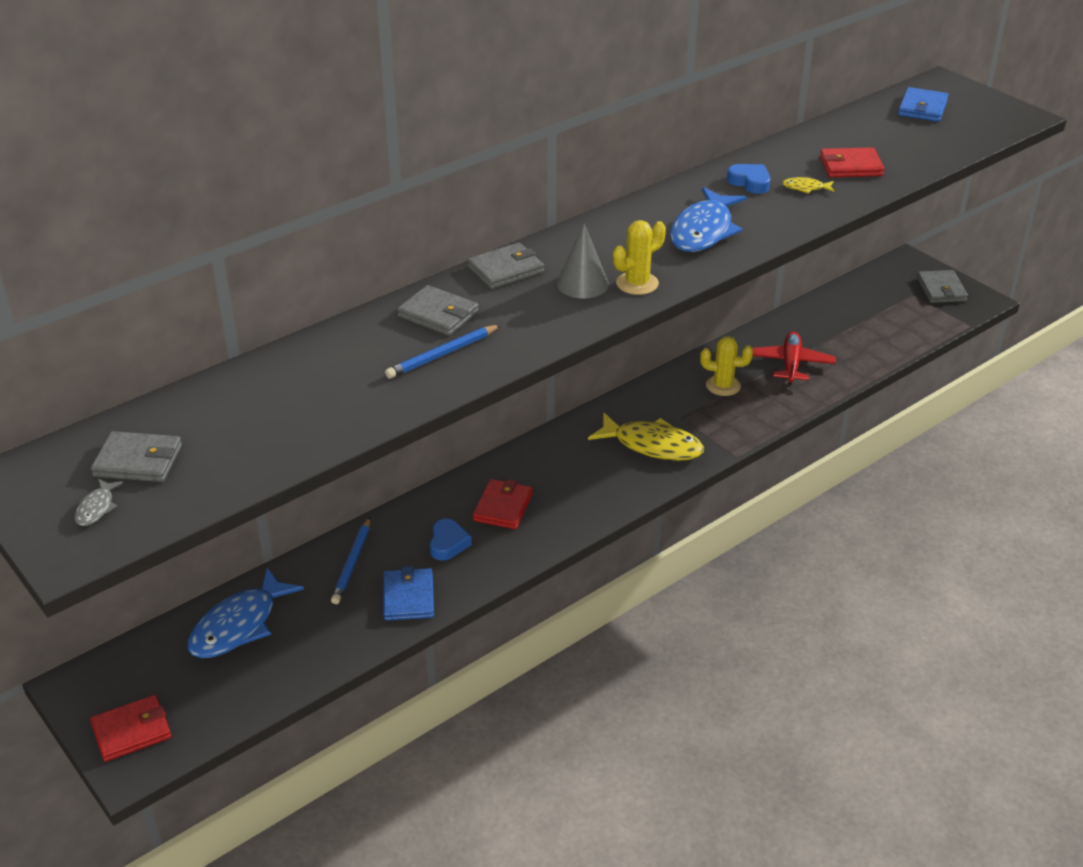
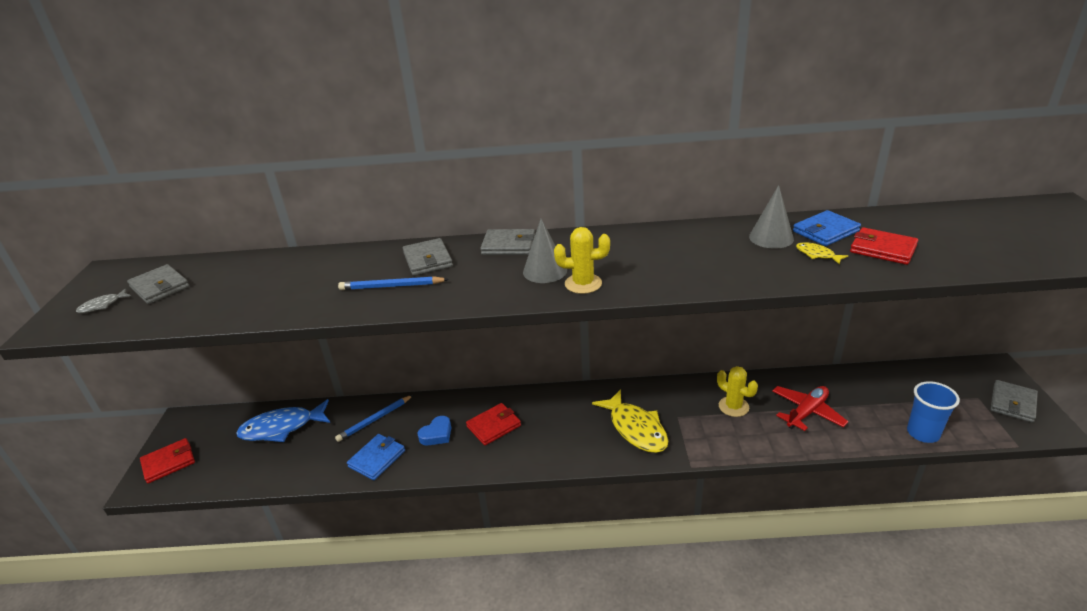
camera: 40 degrees right, 5 degrees down
(131, 731) = (168, 462): red wallet -> red wallet turned 45 degrees counterclockwise
(703, 231) = (686, 262): blue fish -> none
(750, 182) = (771, 237): blue heart -> grey cone
(895, 344) = (923, 433): none -> blue cup
(922, 108) = (1015, 221): blue wallet -> blue wallet (825, 231)

